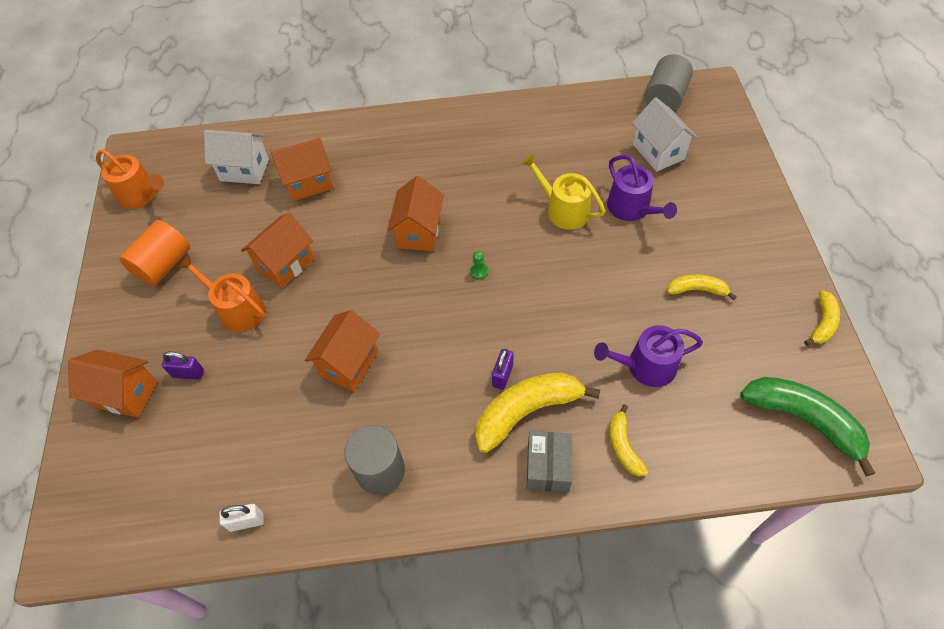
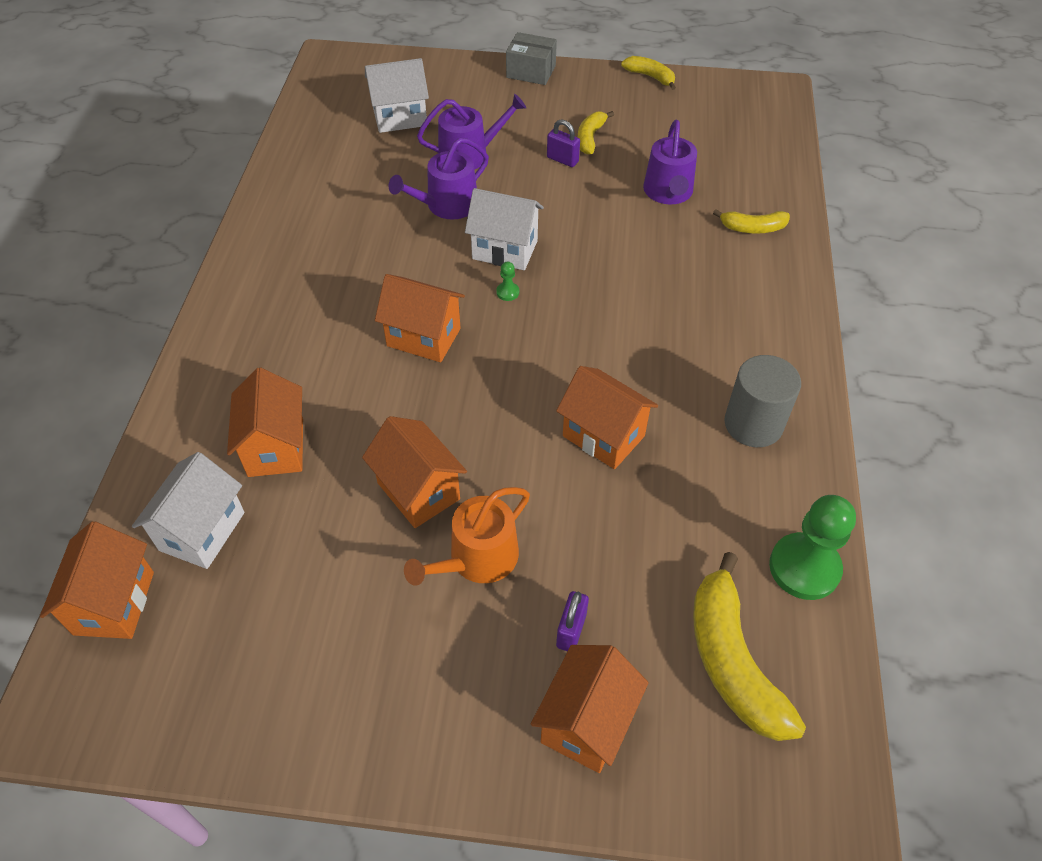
camera: 80 degrees left, 5 degrees down
(141, 195) = (174, 700): orange watering can -> none
(164, 265) = (352, 662): orange cylinder -> none
(196, 150) = (114, 603): none -> orange house
(246, 521) = (804, 568): white padlock -> green pawn
(502, 375) = (654, 299): purple padlock -> purple padlock (562, 160)
(525, 259) = (505, 250): none -> white house
(526, 411) = (702, 288): yellow banana -> yellow banana (732, 661)
(548, 467) = (767, 285): grey box -> grey box (531, 71)
(563, 210) = (447, 205): yellow watering can -> purple watering can
(665, 98) = (324, 94): grey cylinder -> none
(803, 420) = (744, 115): green banana -> none

